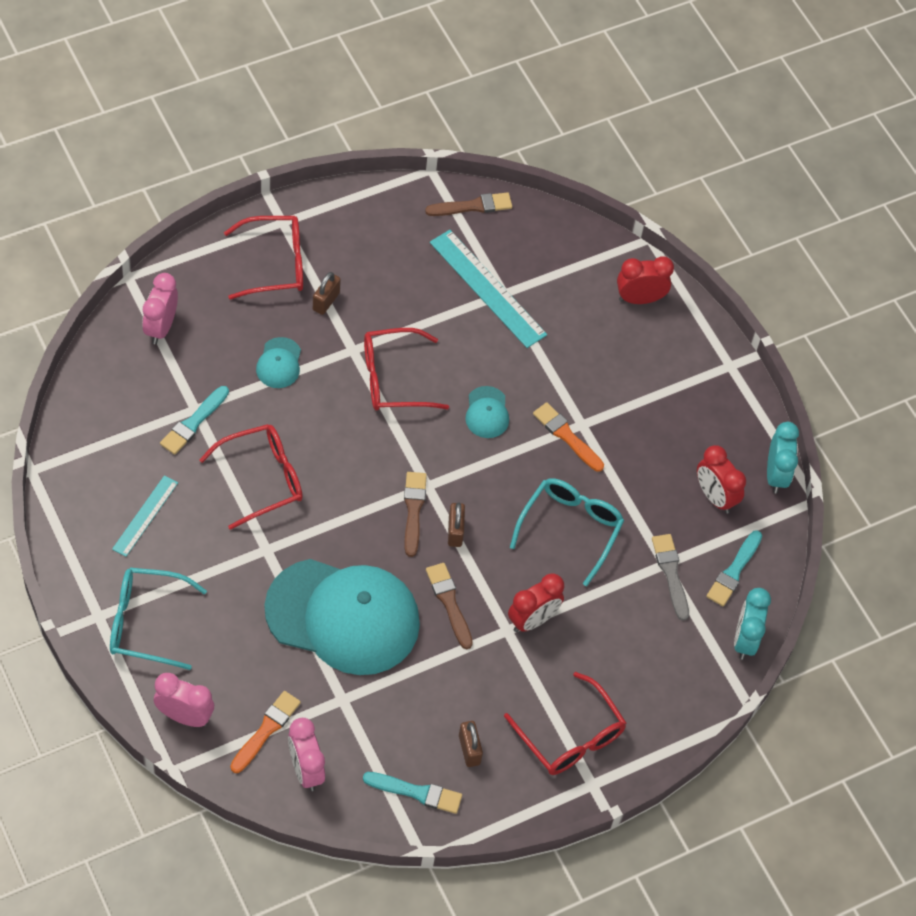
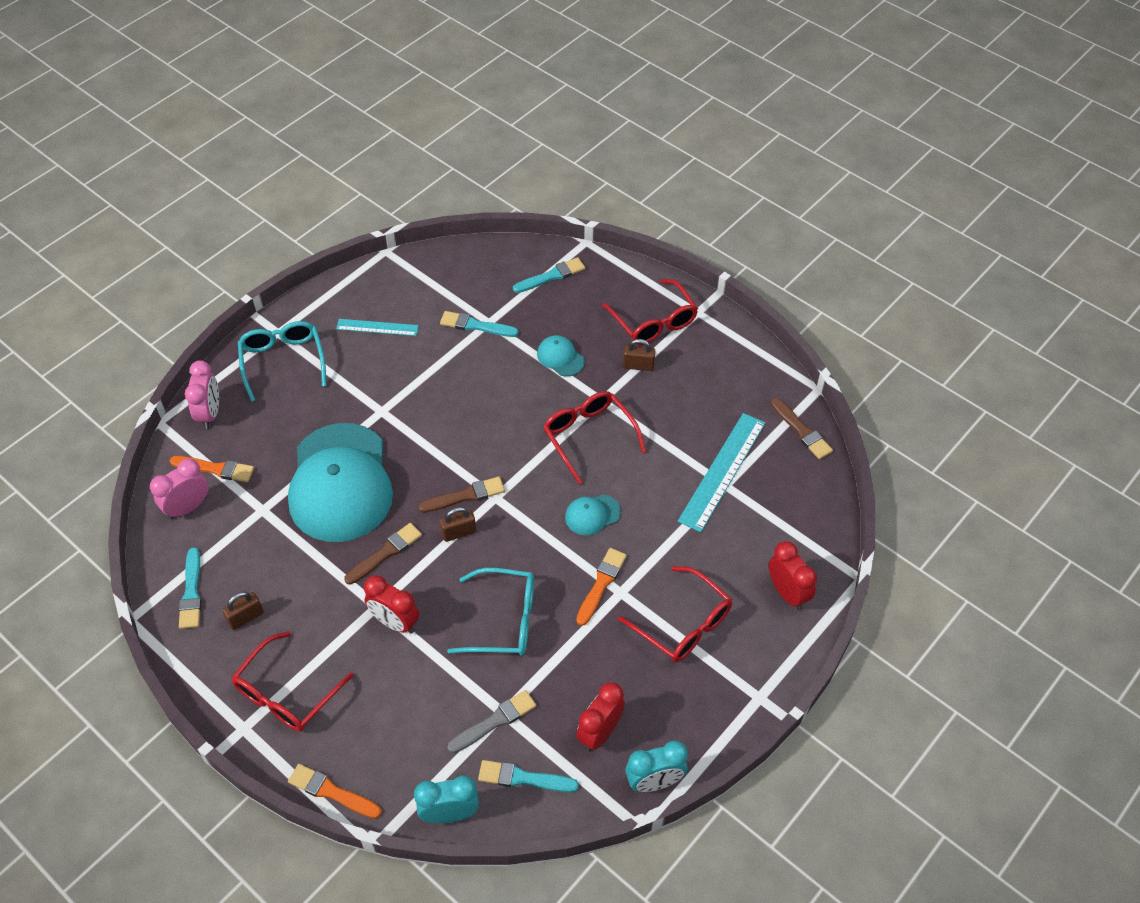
camera: 75 degrees right, 5 degrees down
(161, 327) = (551, 276): pink clock -> turquoise brush
(261, 479) = (445, 385): red glasses -> red glasses (682, 623)
(279, 363) = (560, 357): turquoise cap -> turquoise cap turned 60 degrees clockwise
(687, 728) = (331, 792): none -> orange brush

